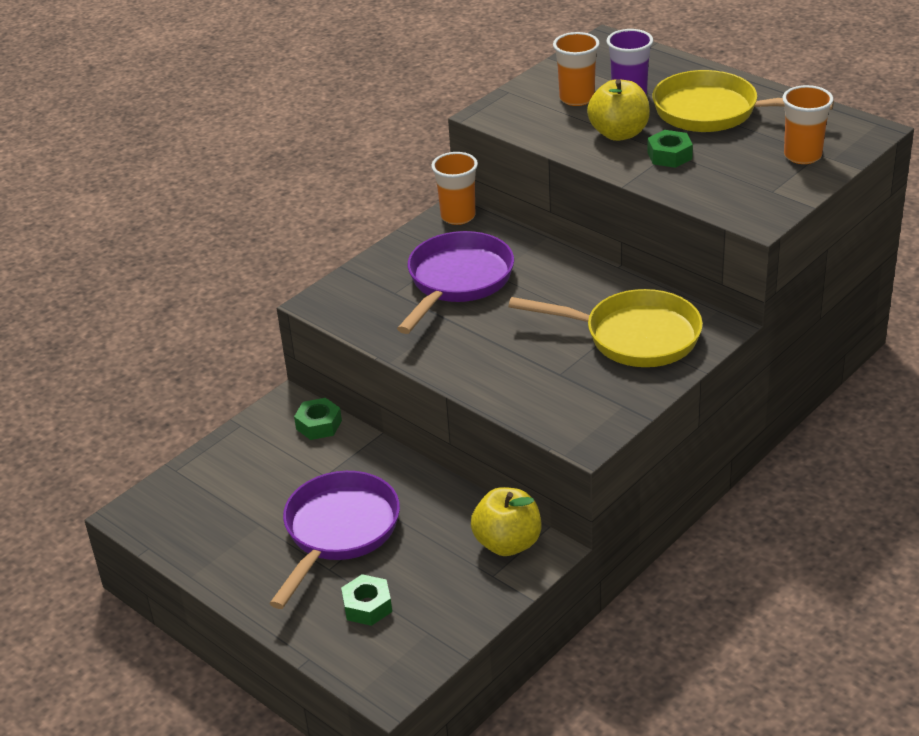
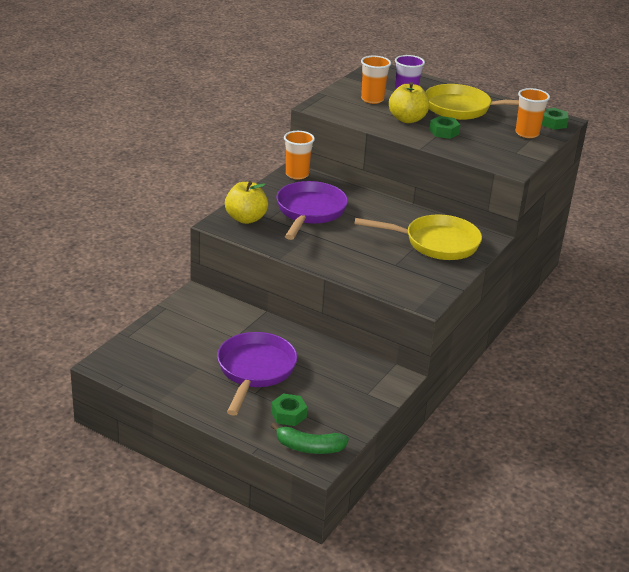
camera: 15 degrees left, 5 degrees down
(319, 425) = (221, 307): green nut -> green nut (553, 123)
(382, 662) = (309, 447): none -> green banana
(507, 543) = (371, 374): yellow apple -> yellow apple (246, 219)

